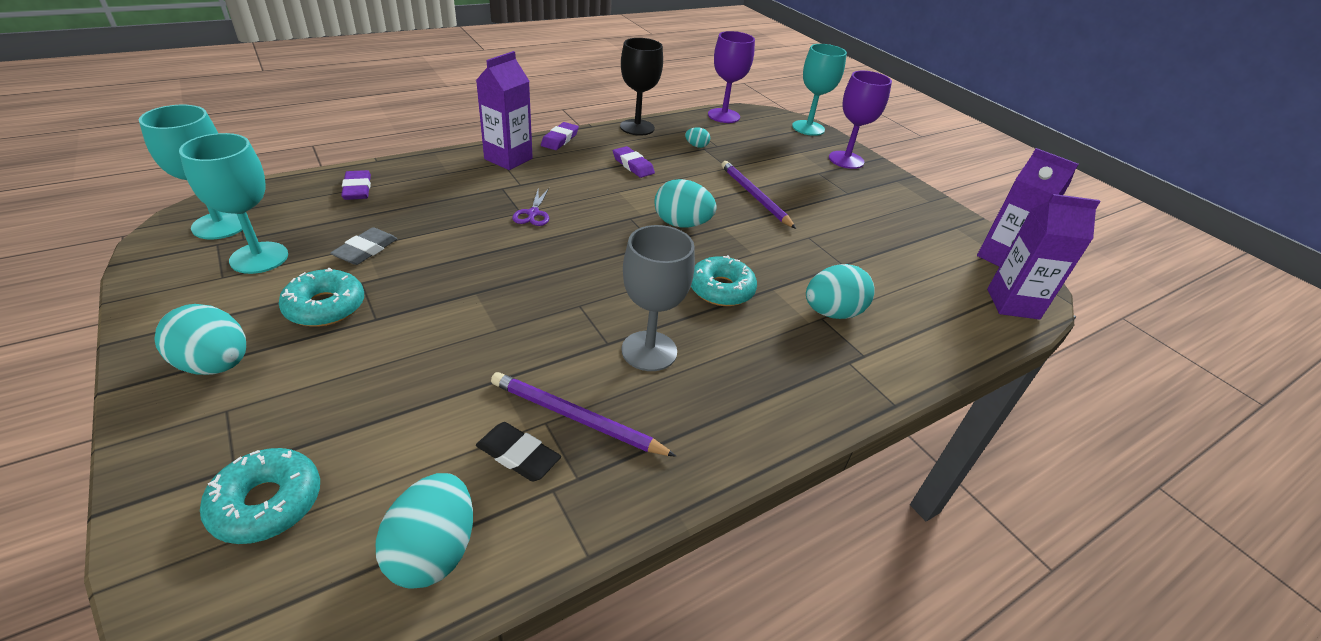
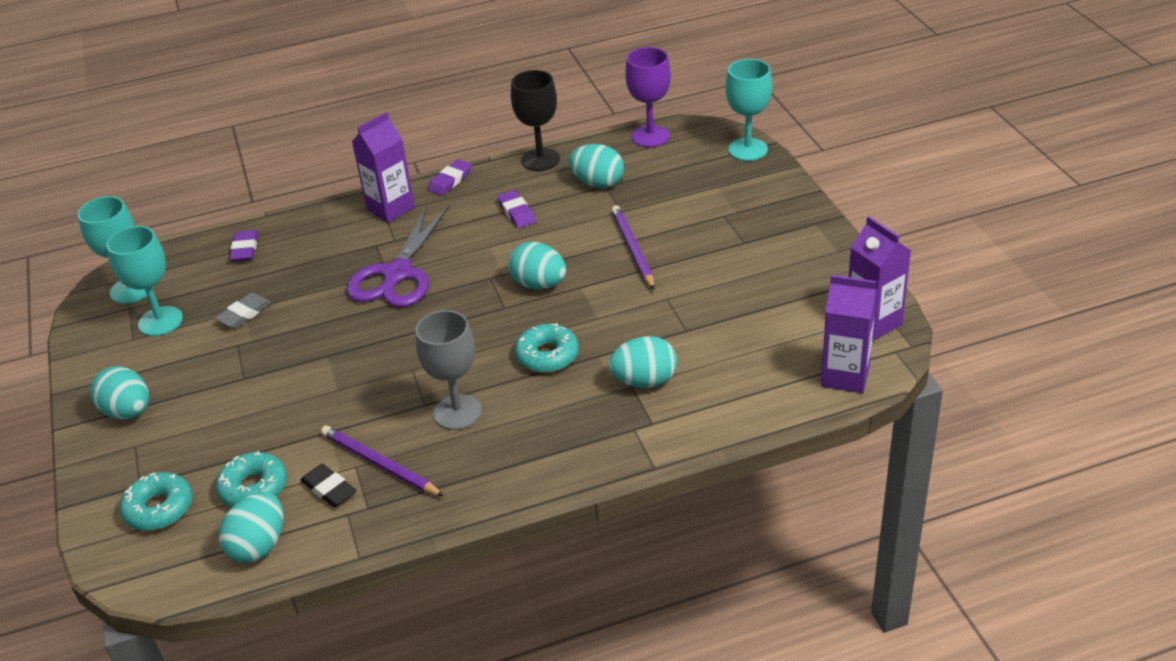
camera: 20 degrees right, 0 degrees up
(325, 307) = (207, 366): turquoise donut -> turquoise donut (254, 488)
(533, 213) = (398, 274): purple scissors -> purple scissors, size x2.35
(696, 146) = (598, 183): turquoise egg -> turquoise egg, size x2.01
(846, 160) = (769, 196): purple goblet -> none

